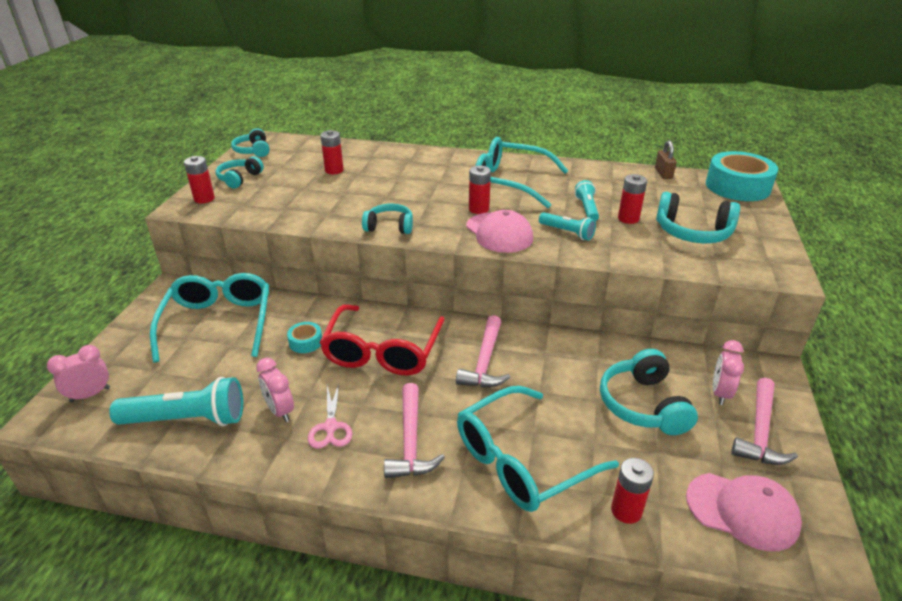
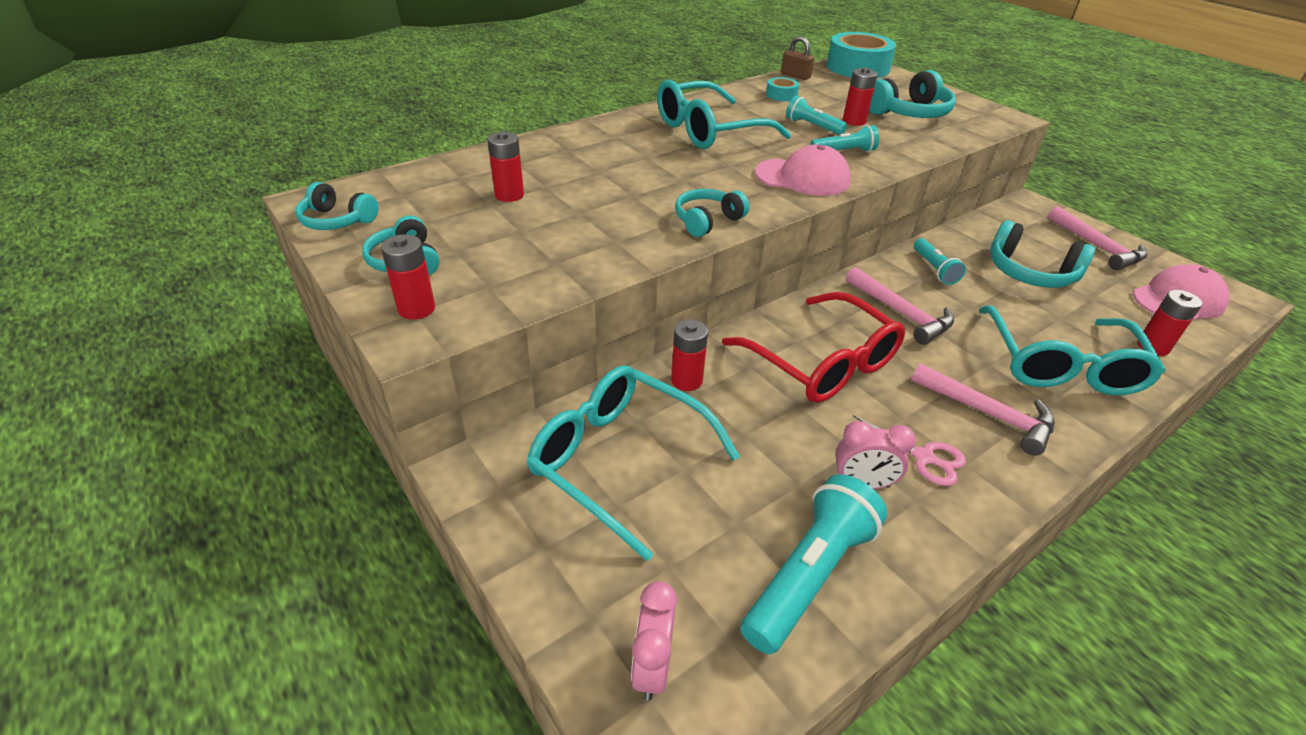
camera: 50 degrees left, 5 degrees up
(305, 342) = (746, 407): turquoise tape -> turquoise tape (781, 95)
(478, 209) = (740, 165): red battery -> red battery (686, 380)
(569, 356) = (934, 269): none -> turquoise flashlight
(720, 393) = (1041, 236): pink clock -> none

